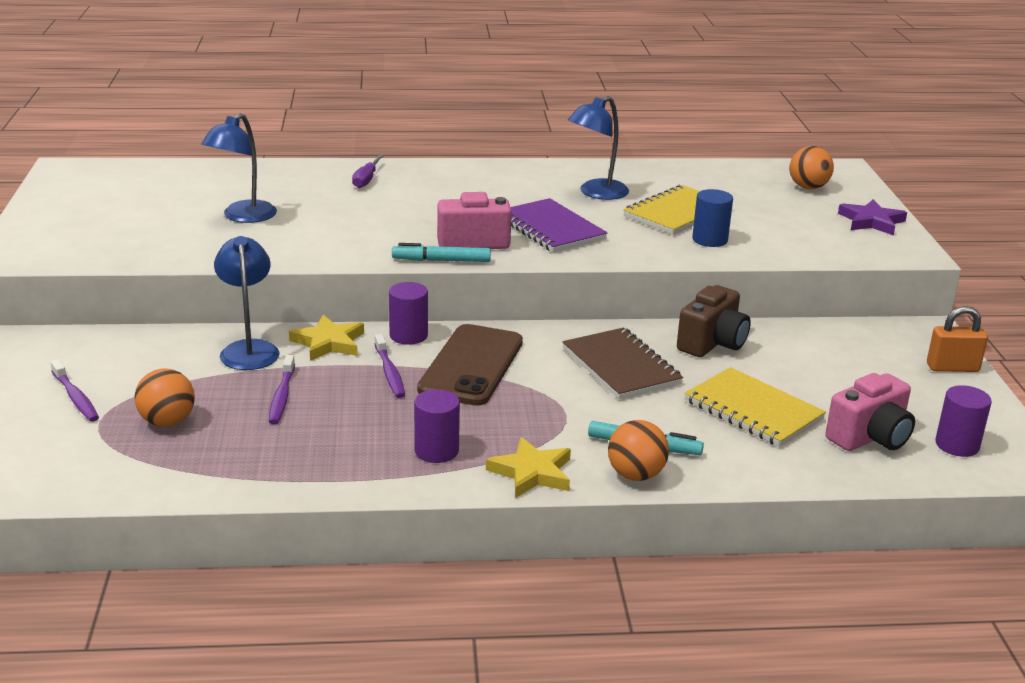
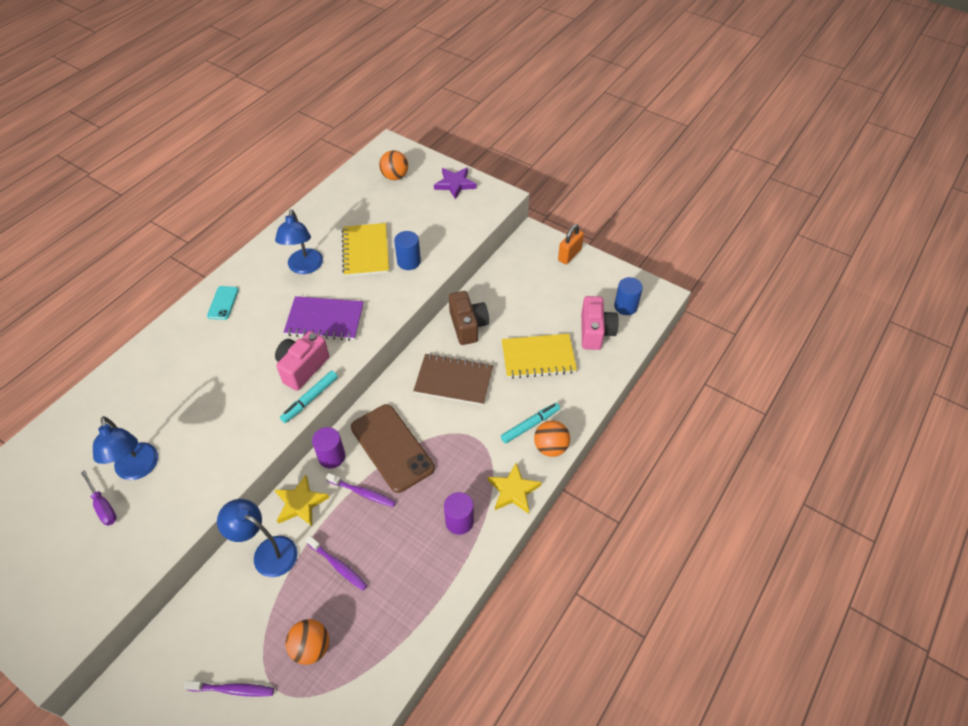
camera: 50 degrees left, 25 degrees up
(366, 180) = (160, 366): purple screwdriver -> purple screwdriver (103, 506)
(483, 176) = (223, 303): none -> turquoise phone
(957, 445) = (625, 306): purple cylinder -> blue cylinder

